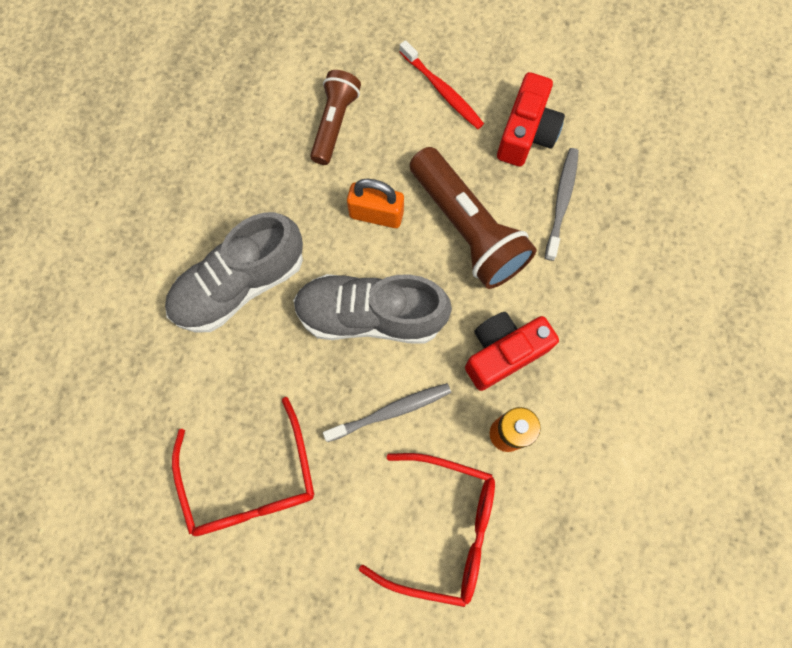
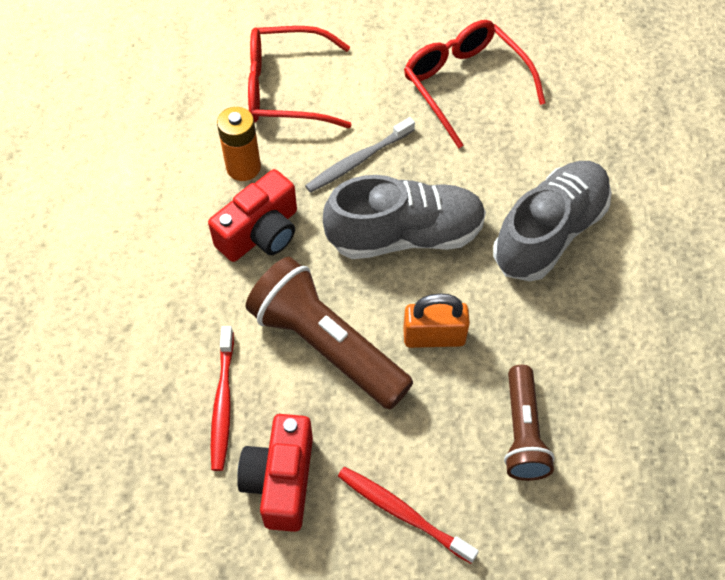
camera: 165 degrees right, 15 degrees down
(561, 201) = (223, 403): grey toothbrush -> red toothbrush

